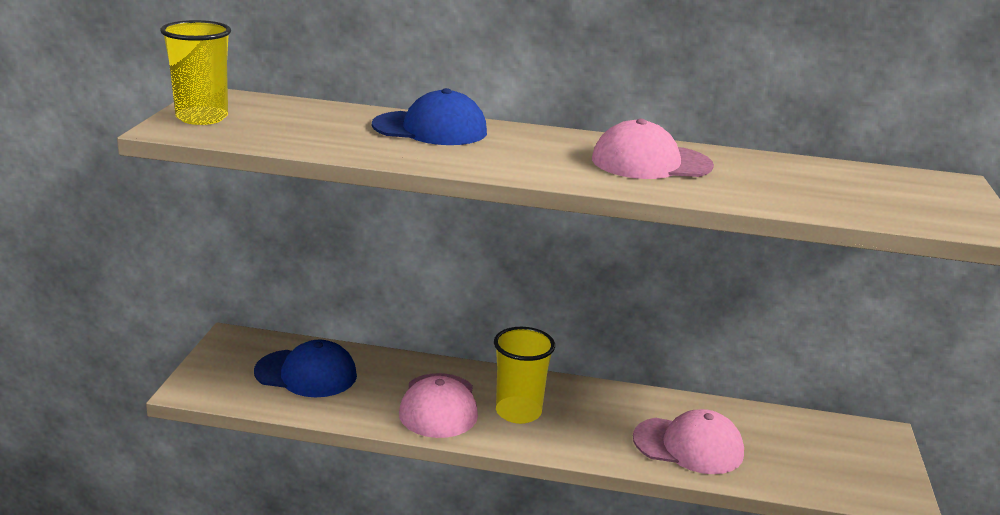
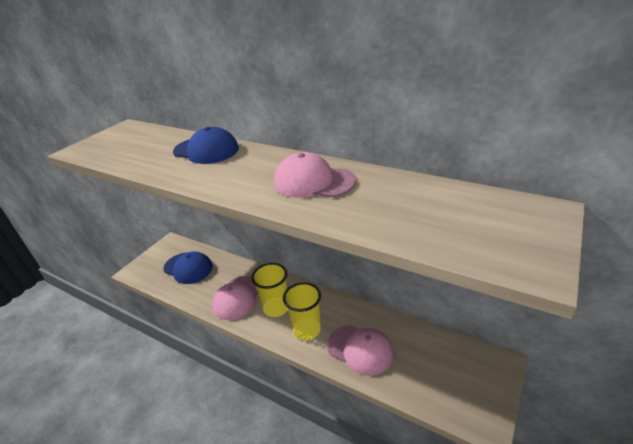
camera: 25 degrees right, 10 degrees up
(202, 118) = (100, 142): yellow cup -> yellow cup (306, 330)

